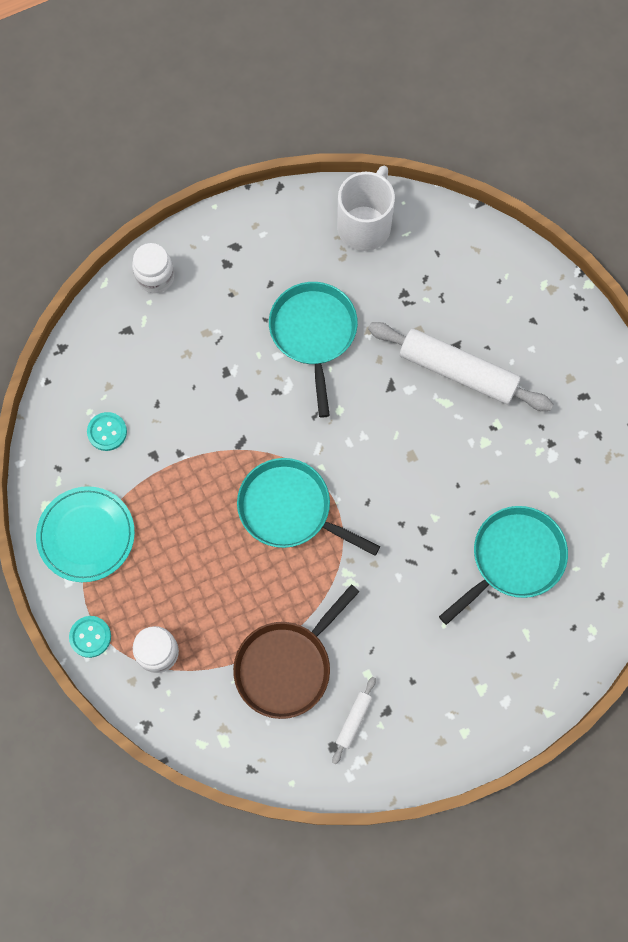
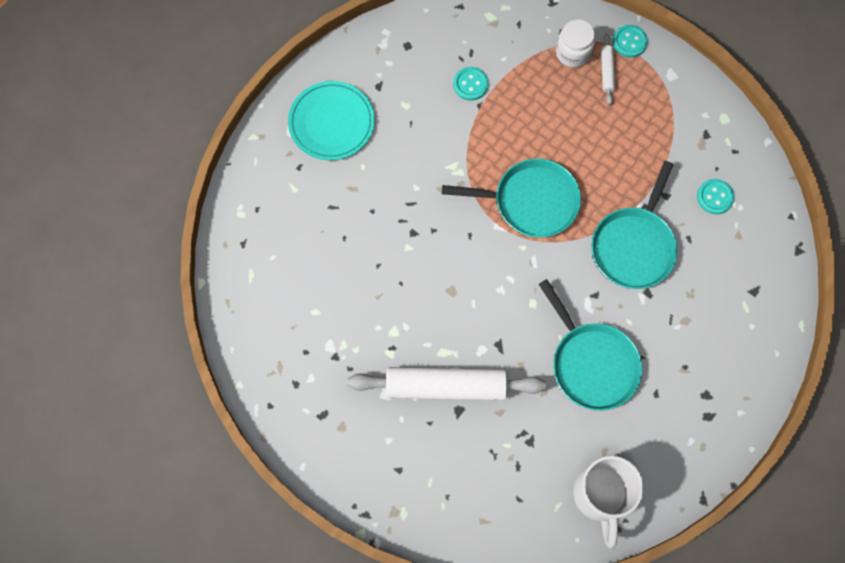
camera: 155 degrees right, 0 degrees up
(86, 535) = (679, 111): turquoise plate -> turquoise plate (331, 122)
(155, 277) = (761, 352): white jar -> none
(286, 666) = (470, 84): brown pan -> turquoise button
(353, 721) = (400, 69): white rolling pin -> white rolling pin (607, 71)
(513, 558) = (328, 242): turquoise pan -> turquoise pan (634, 246)

